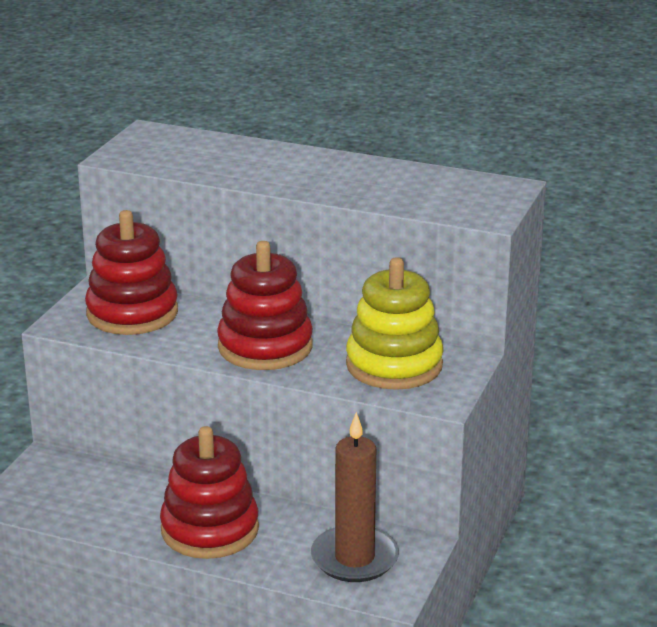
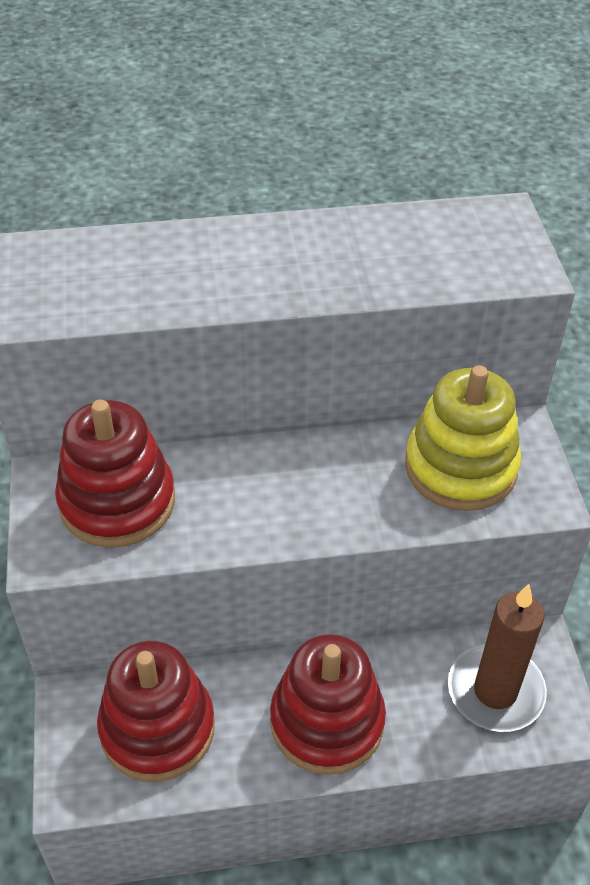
camera: 30 degrees left, 20 degrees up
(265, 347) = (308, 495): red stacking toy -> red stacking toy (157, 728)

